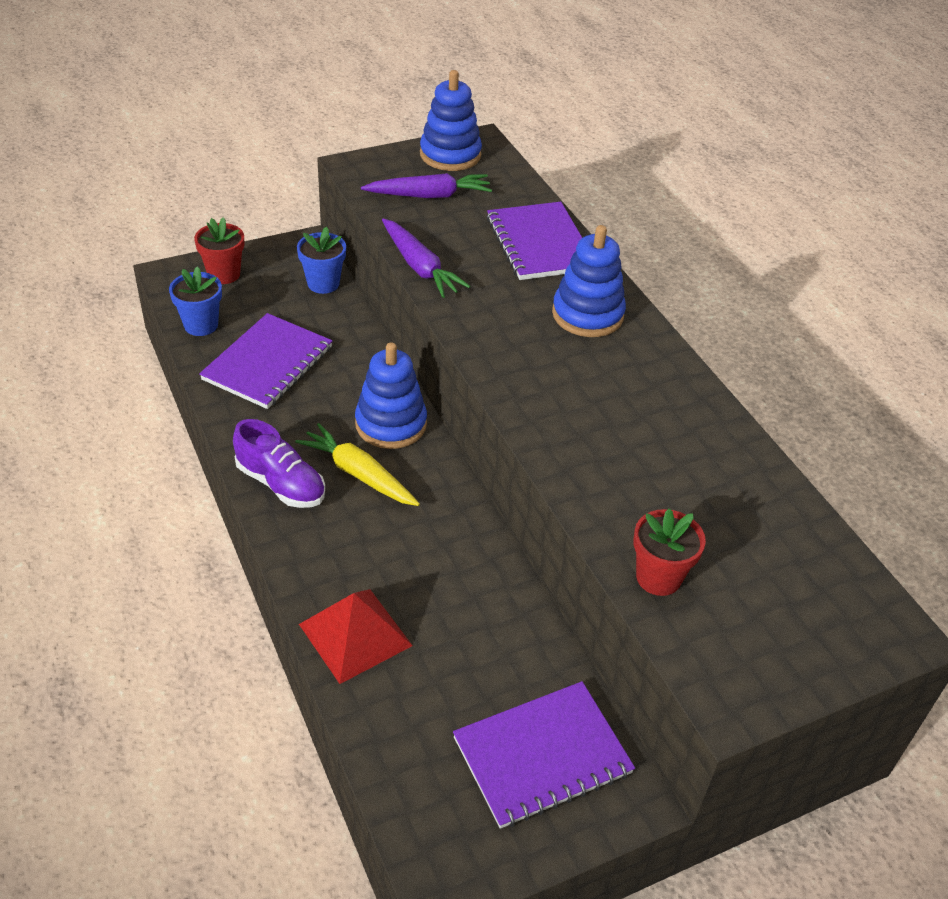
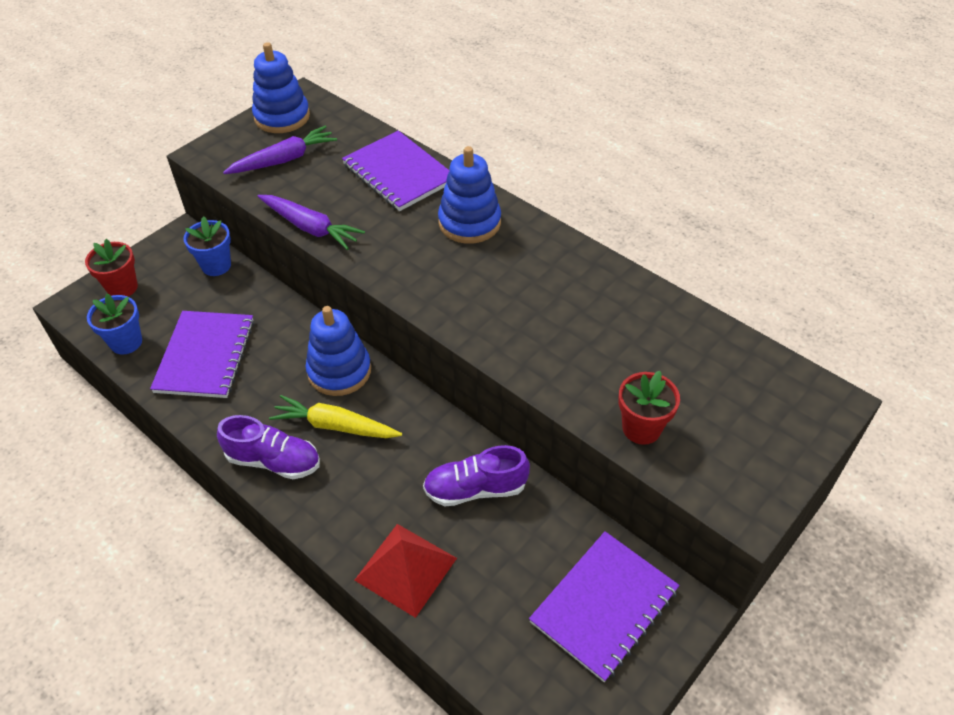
camera: 20 degrees left, 5 degrees up
(468, 588) = (475, 489): none -> purple shoe

